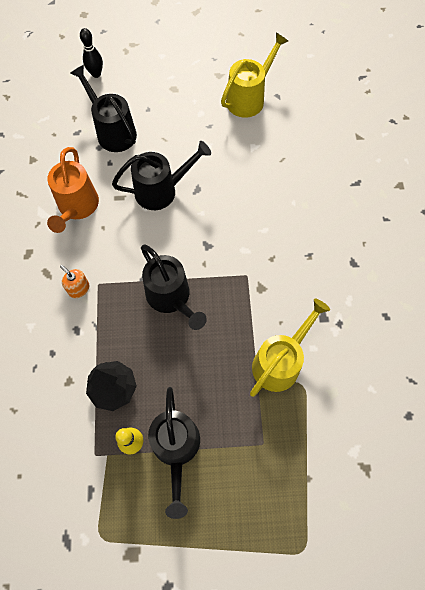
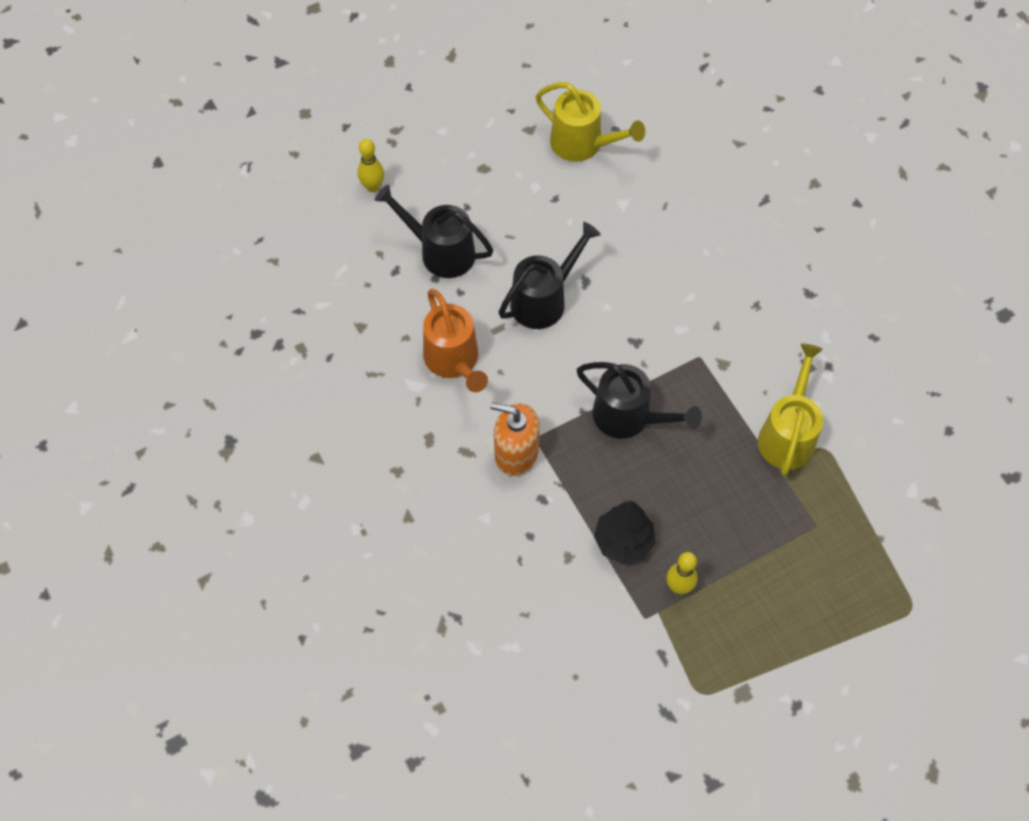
camera: 25 degrees left, 5 degrees down
(79, 289) = (516, 453): orange soap dispenser -> orange soap dispenser, size x1.78
(96, 74) = (373, 187): black bowling pin -> yellow bowling pin
(176, 449) = (728, 572): black watering can -> none
(249, 98) = (583, 144): yellow watering can -> yellow watering can turned 105 degrees clockwise

